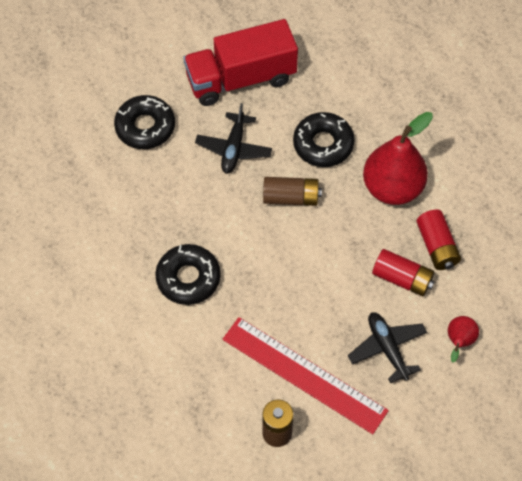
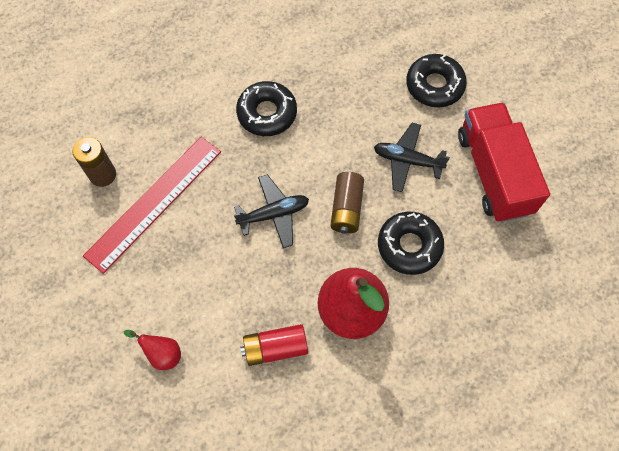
camera: 95 degrees right, 5 degrees up
(387, 348) = (167, 281): black plane -> black plane (274, 214)
(402, 278) = (242, 306): red battery -> none

